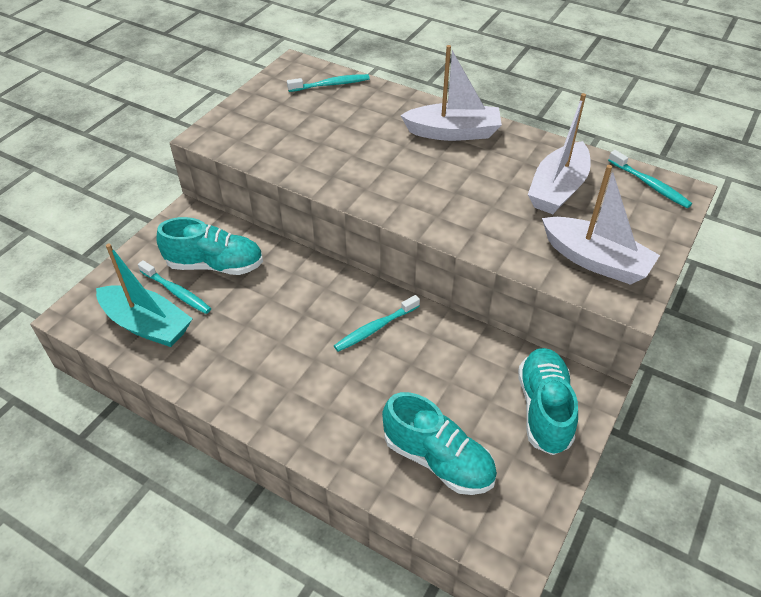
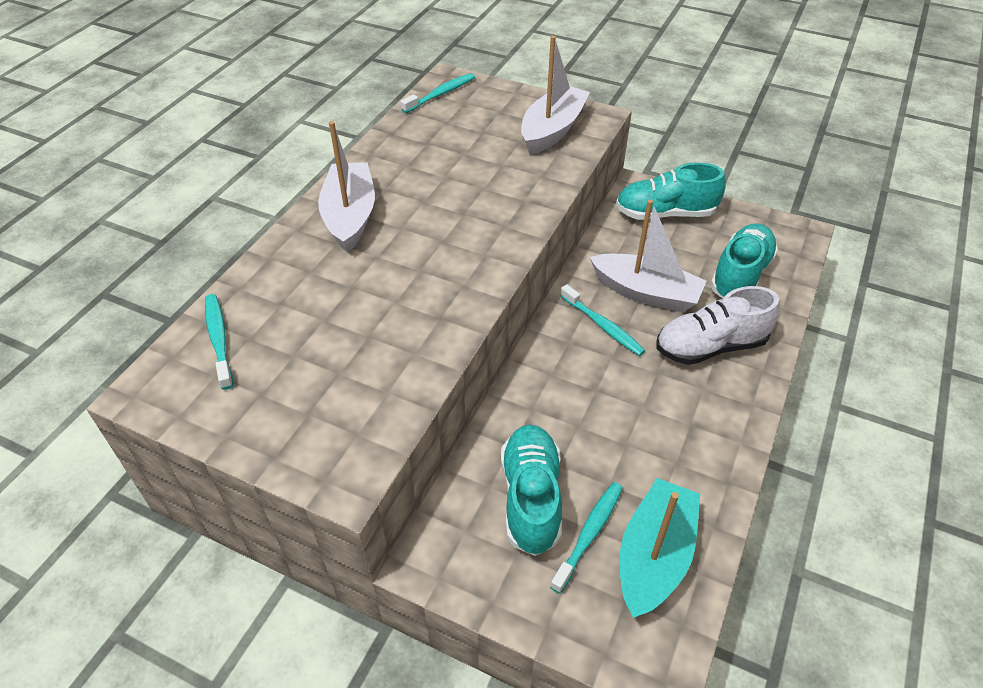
camera: 95 degrees left, 0 degrees up
(338, 406) = (710, 346): none -> white shoe
(557, 189) = (452, 146): white boat -> white boat (646, 293)

